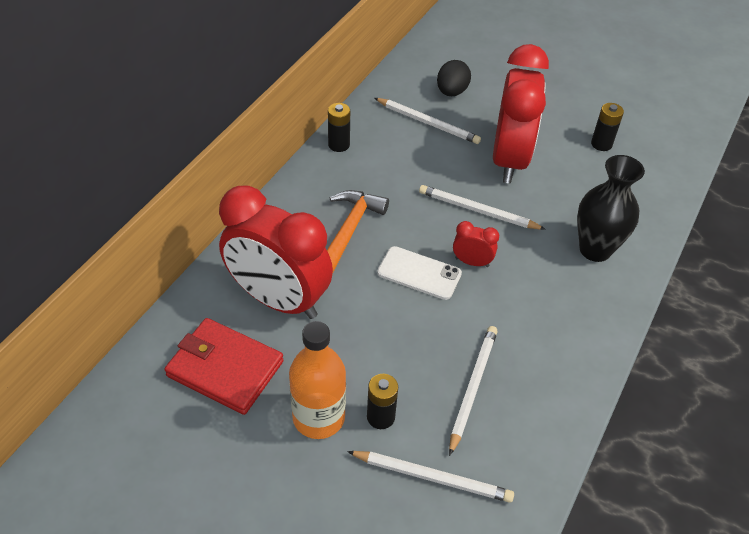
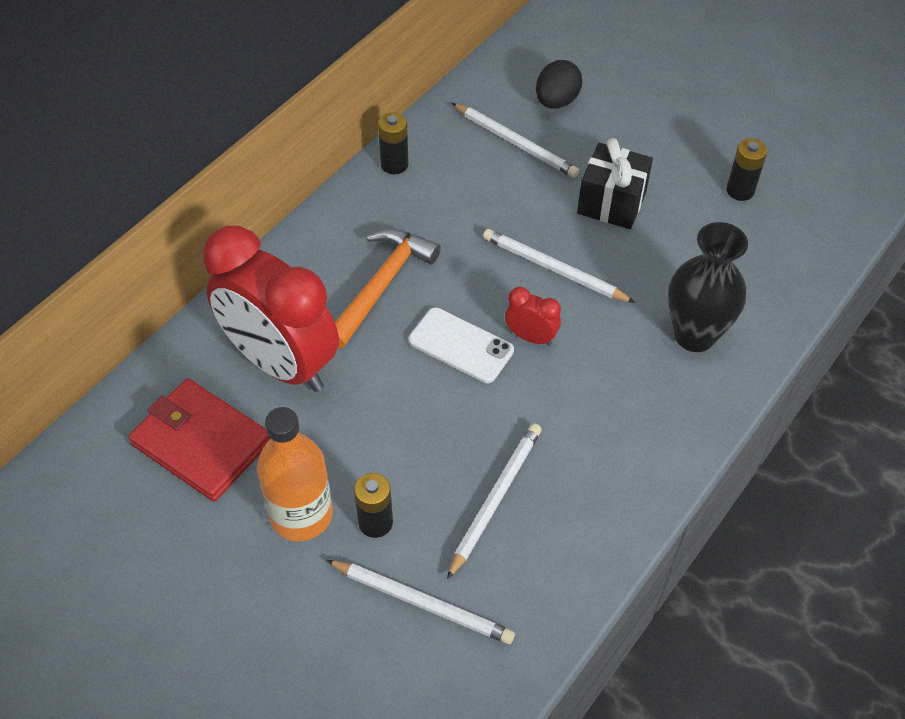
camera: 10 degrees right, 5 degrees up
(509, 160) = (611, 203): red clock -> black gift

